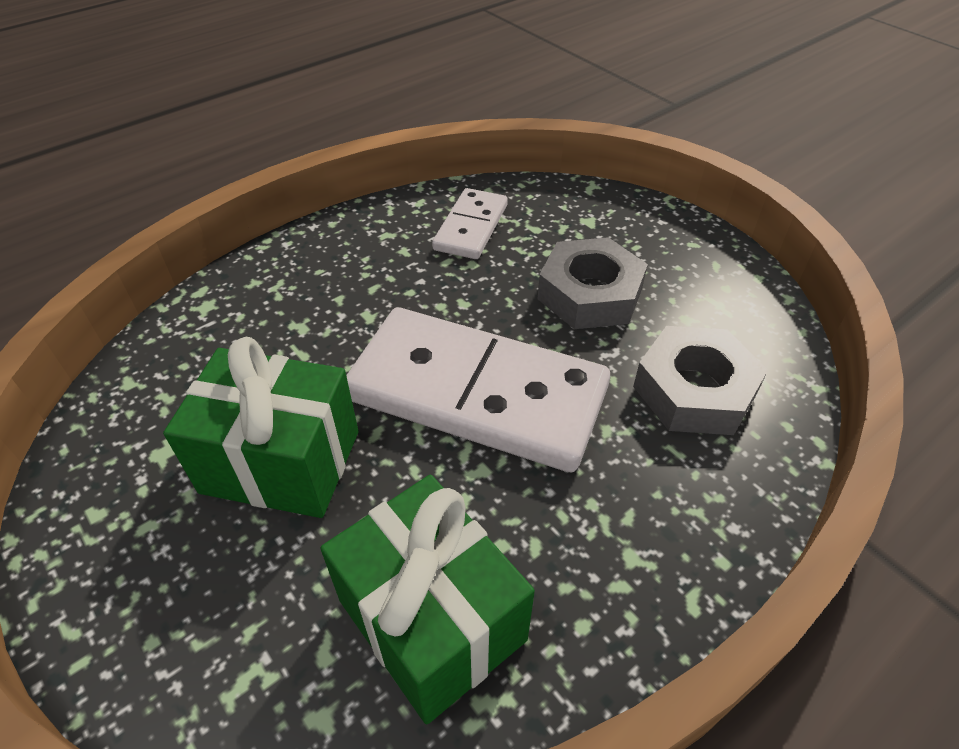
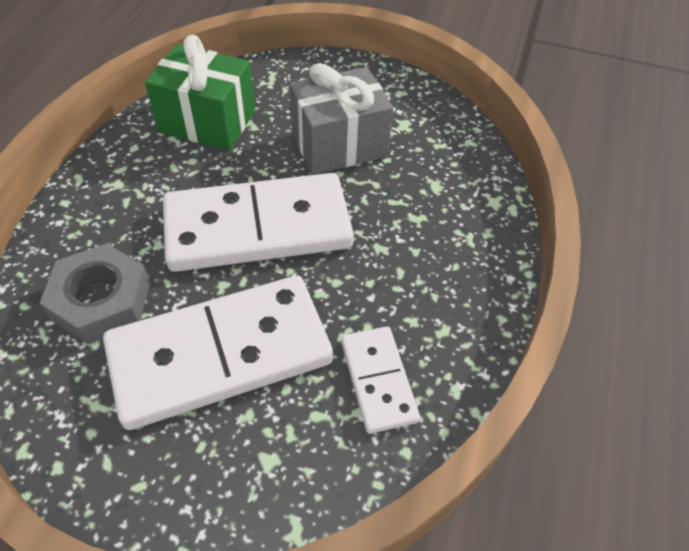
camera: 145 degrees right, 5 degrees up
(281, 462) = (339, 144): green gift -> grey gift
(590, 294) = (220, 354): grey nut -> white domino

